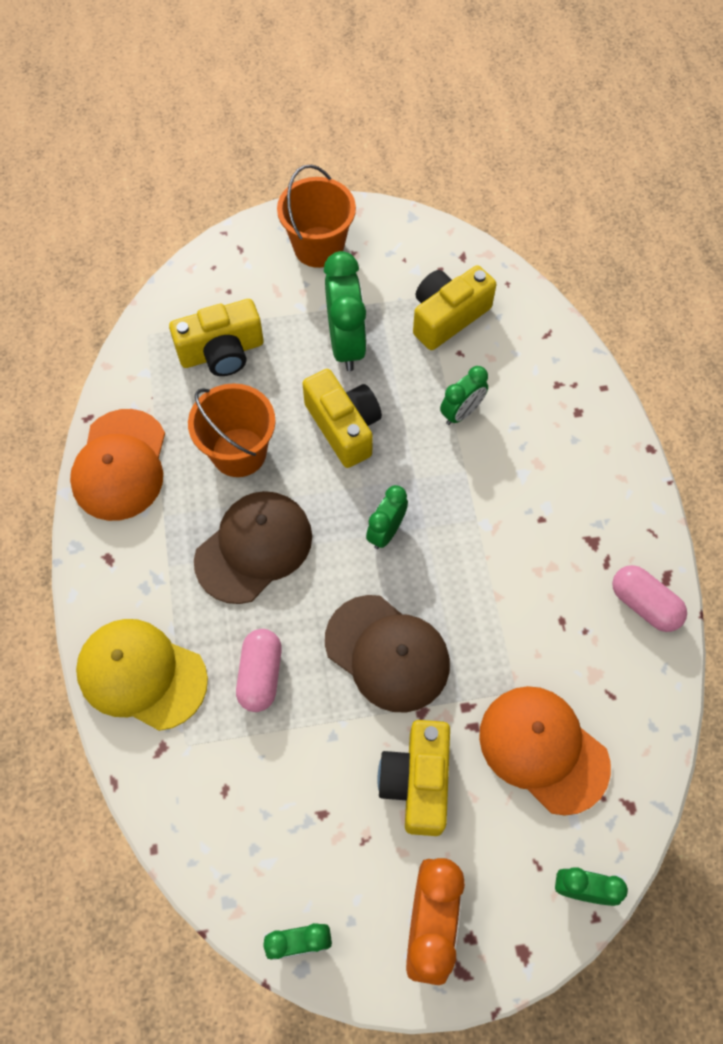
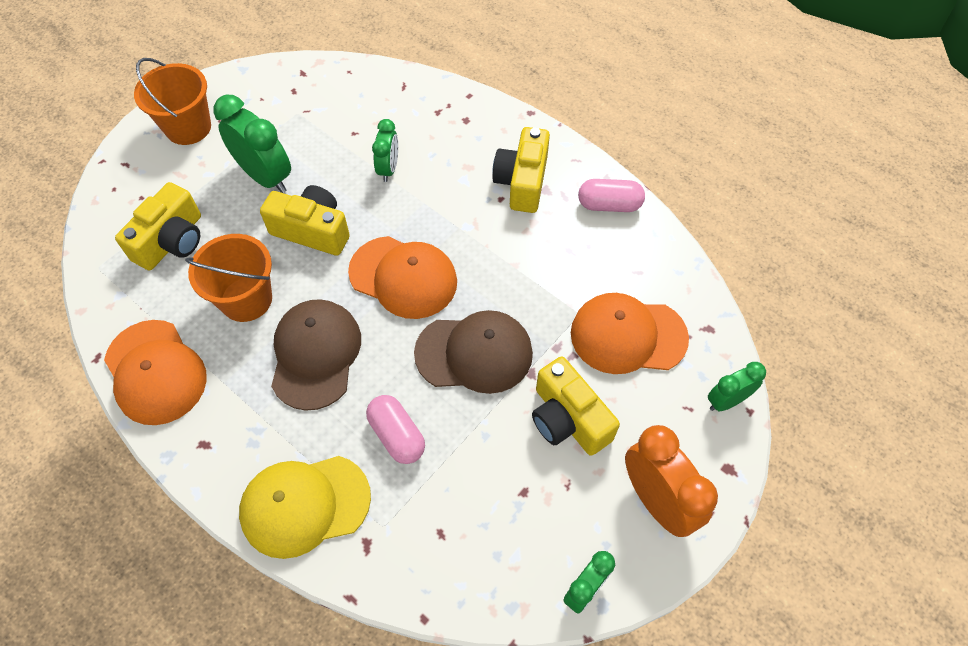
camera: 40 degrees left, 5 degrees down
(386, 532) = (403, 277): green clock -> orange cap
(447, 317) = (325, 116): yellow camera -> yellow camera (522, 182)

